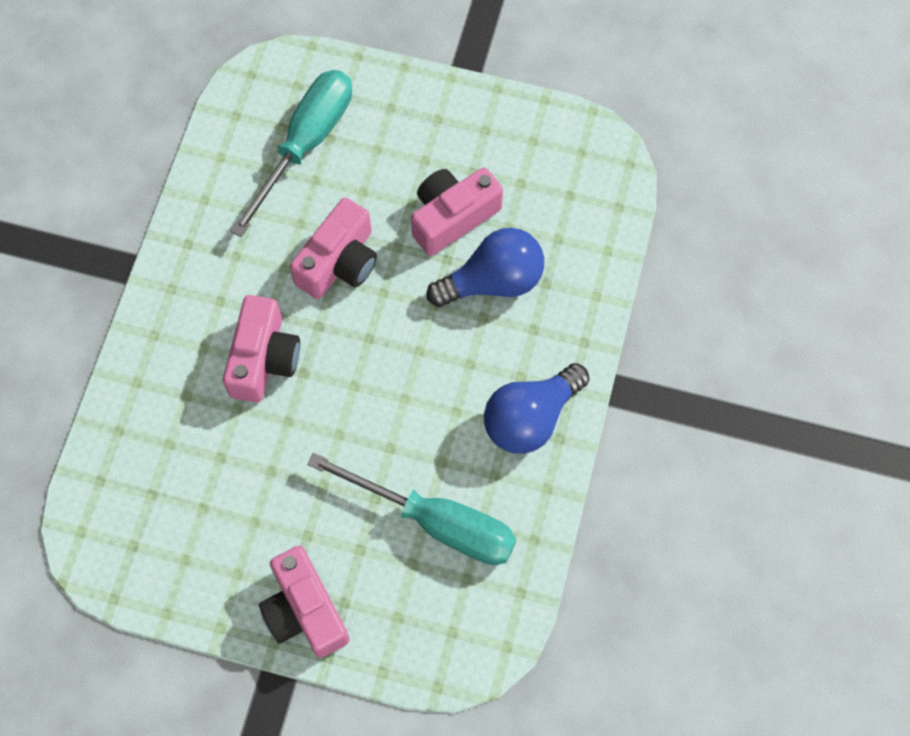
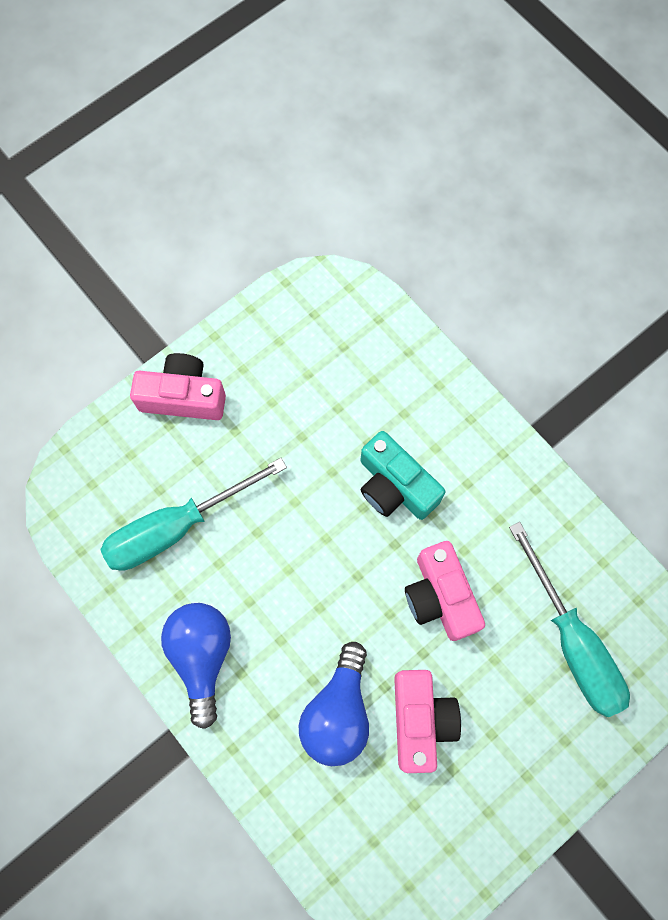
camera: 125 degrees right, 5 degrees up
(264, 359) = (395, 486): pink camera -> turquoise camera

